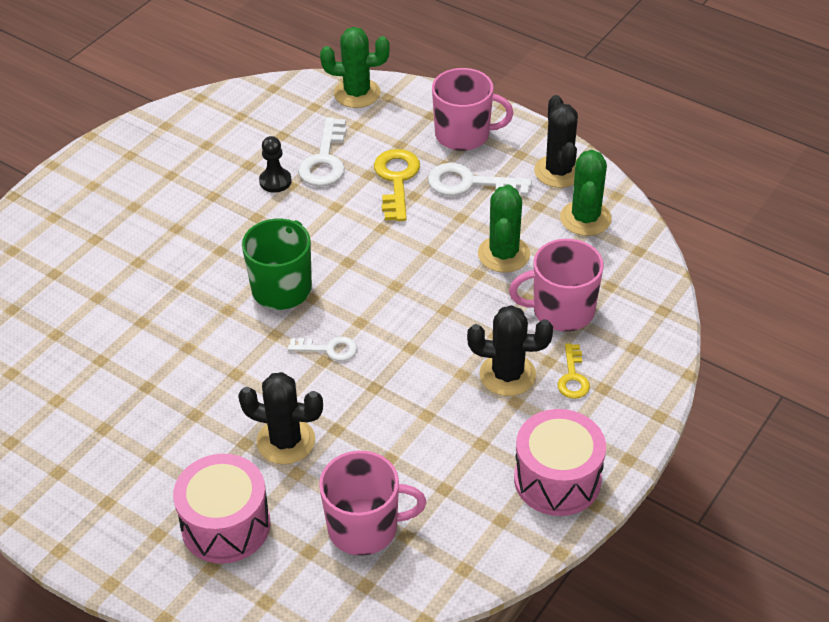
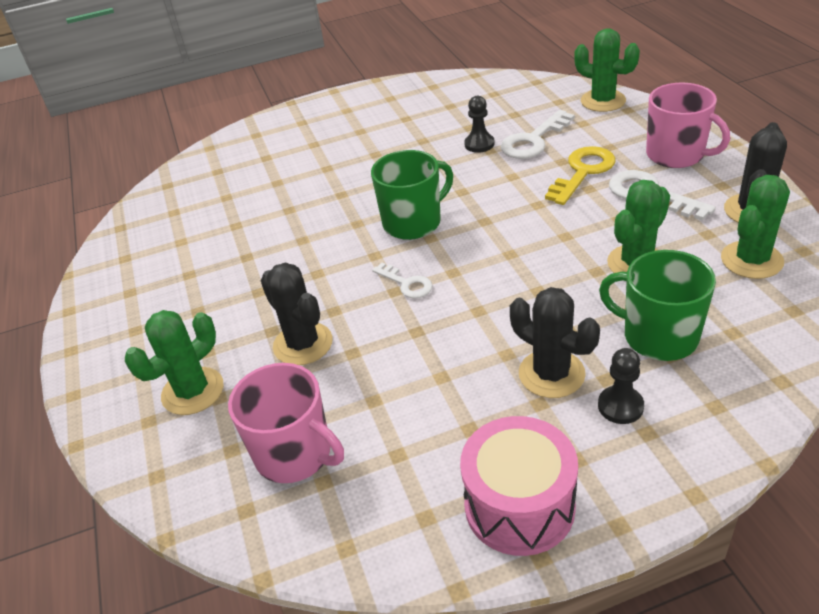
camera: 40 degrees right, 5 degrees down
(226, 525) = (193, 391): pink drum -> green cactus
(561, 311) = (658, 336): pink mug -> green mug
(573, 377) = (620, 406): yellow key -> black pawn

